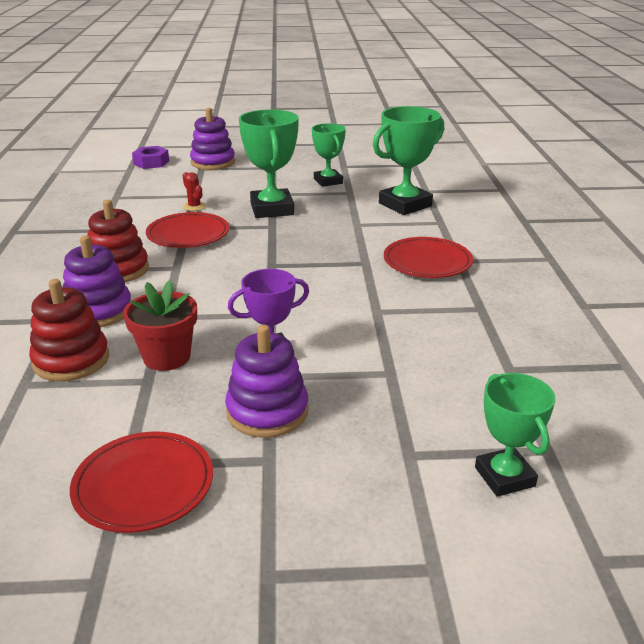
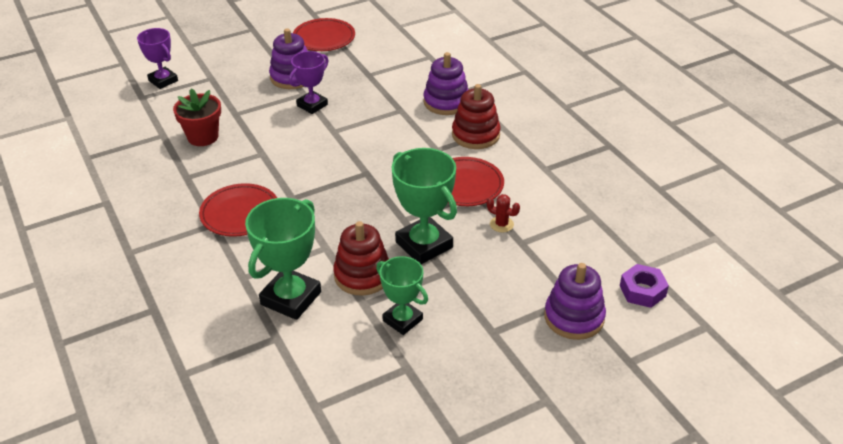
camera: 155 degrees right, 10 degrees up
(71, 360) = (422, 72): red stacking toy -> red stacking toy (362, 275)
(167, 357) = (371, 88): red flower pot -> red flower pot (203, 137)
(504, 477) = (163, 80): green trophy -> purple trophy

